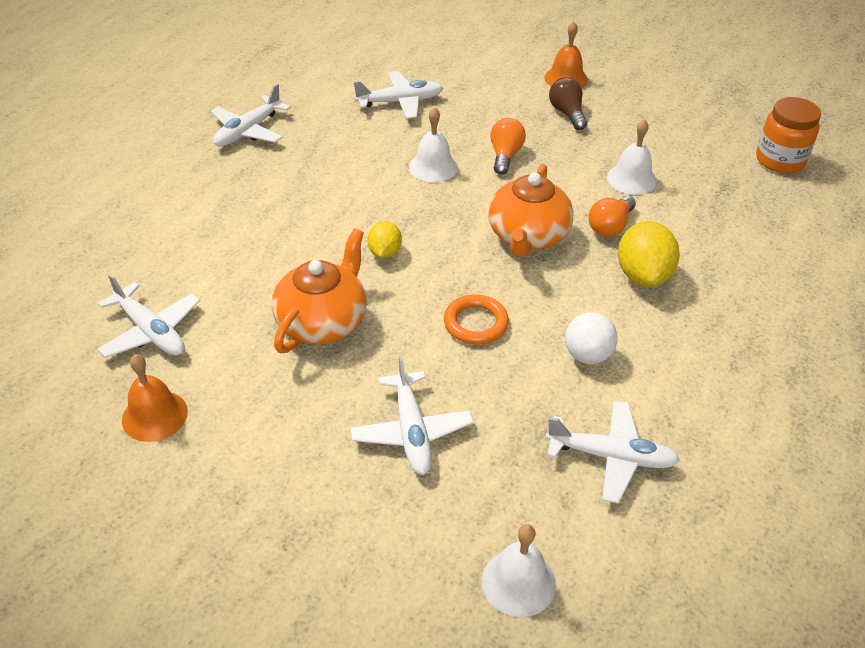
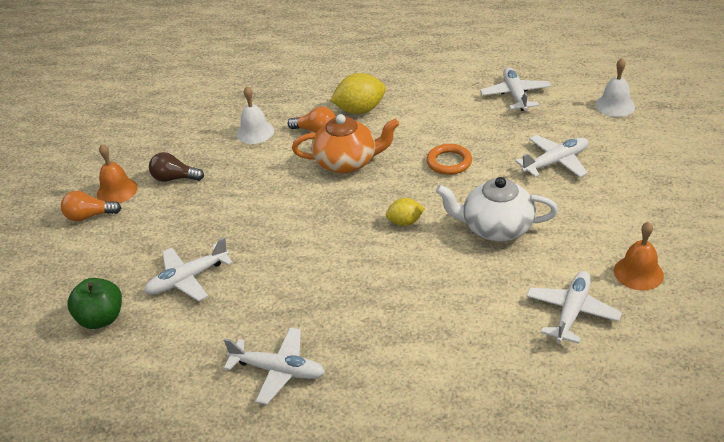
camera: 105 degrees left, 5 degrees down
(323, 321) = (496, 227): orange teapot -> white teapot
(384, 57) = (101, 318): none -> green apple
(400, 102) = (187, 279): white plane -> white plane turned 90 degrees counterclockwise
(433, 167) = (283, 229): white bell -> none
(505, 155) = (250, 196): orange light bulb -> orange light bulb (89, 216)
(567, 113) = (174, 178): brown light bulb -> brown light bulb turned 45 degrees clockwise
(587, 355) = (446, 116): white ball -> none
(780, 160) = (205, 79): orange jar -> none

